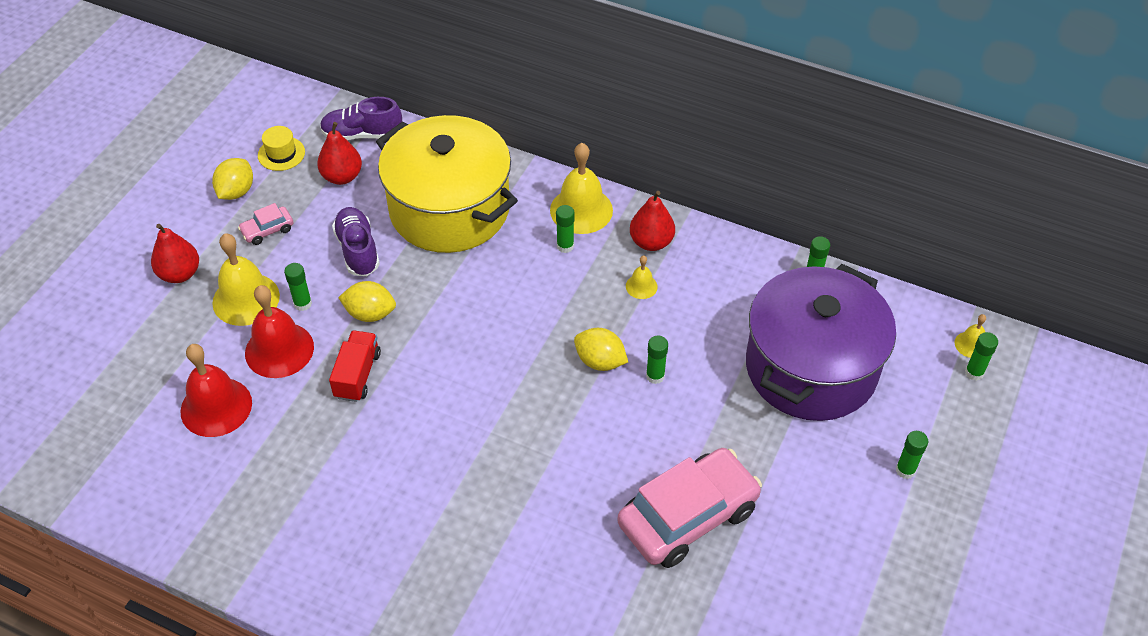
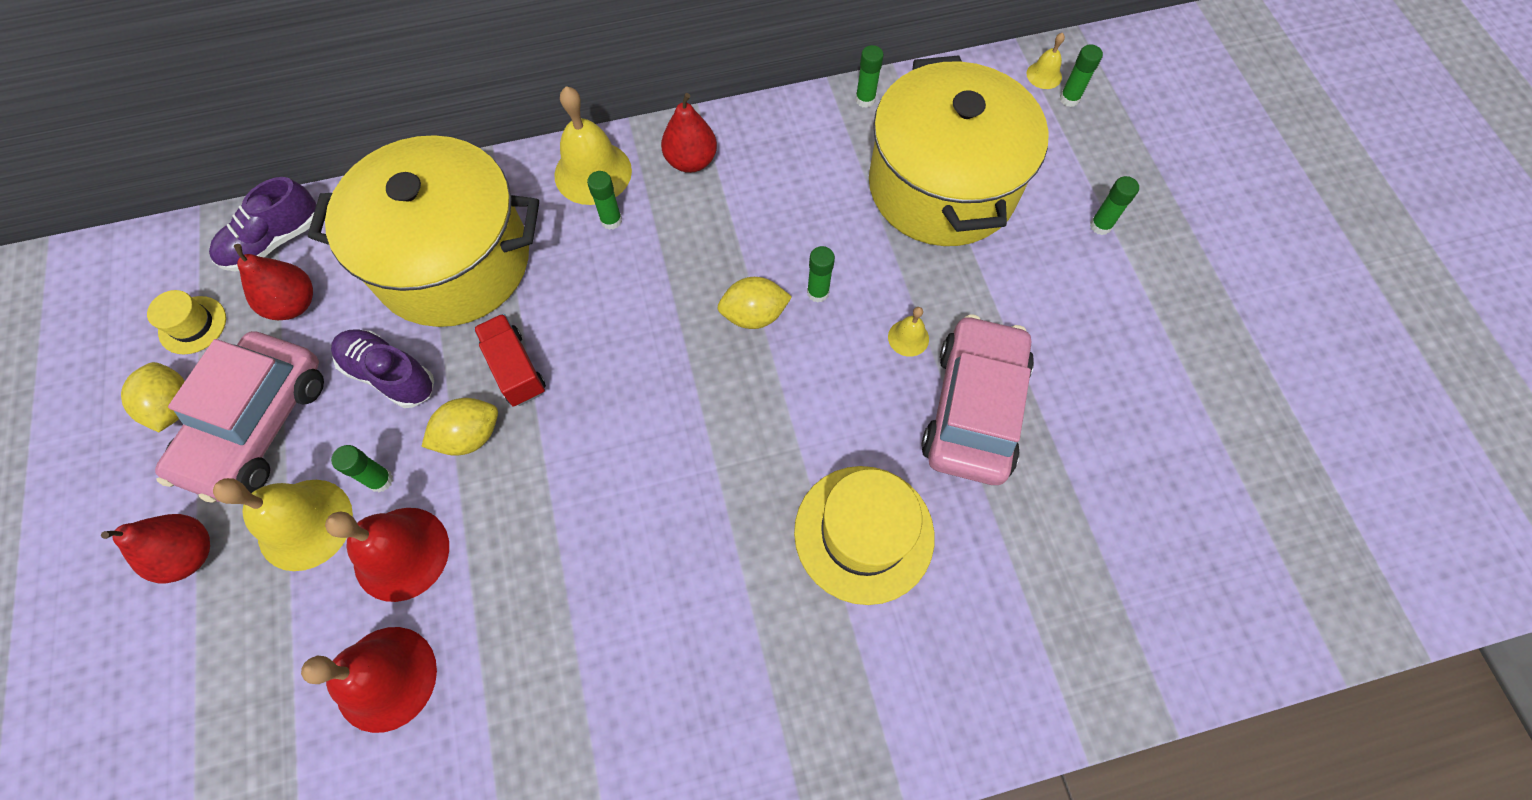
camera: 40 degrees left, 15 degrees up
(267, 230) = (258, 425): pink car -> pink car, size x2.33
(357, 375) = (519, 514): red truck -> red truck (515, 369)
(543, 533) = (864, 533): none -> yellow hat
(641, 286) = (722, 211): yellow bell -> yellow bell (908, 338)
(811, 368) = (942, 186): purple pot -> yellow pot

